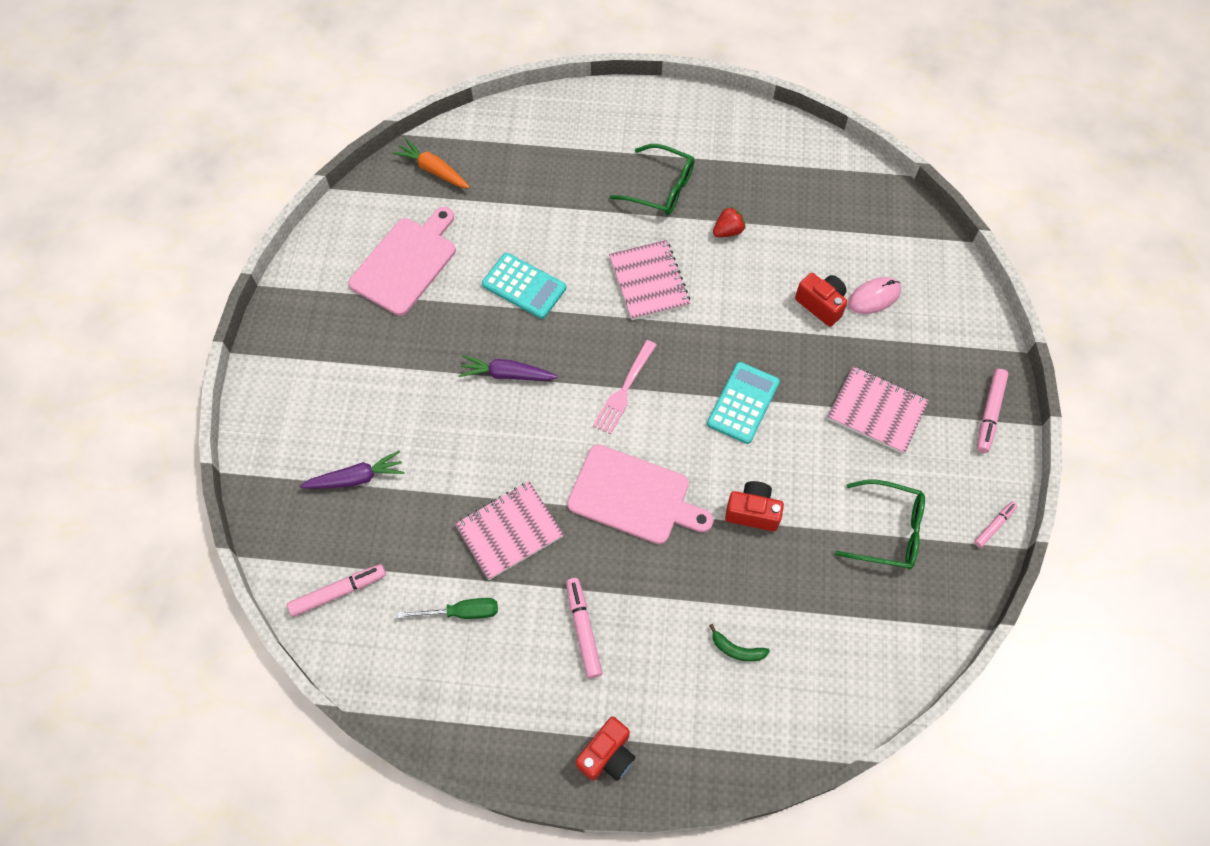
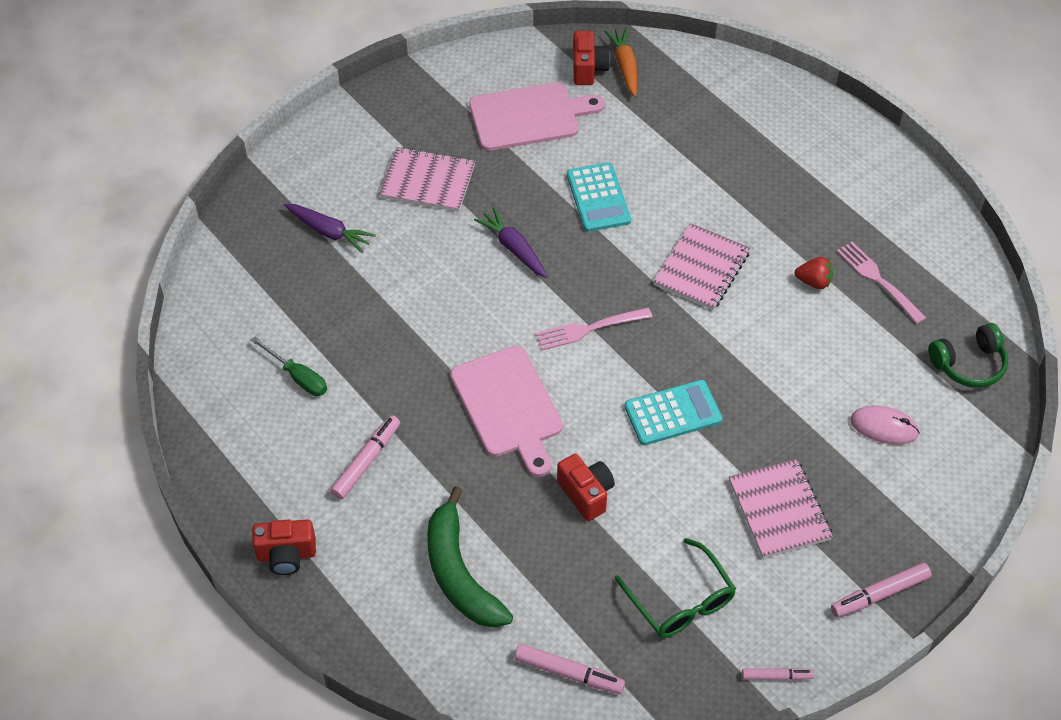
camera: 45 degrees right, 10 degrees down
(338, 592) = (235, 294): pink marker -> pink marker (569, 673)
(509, 531) = (391, 353): pink notebook -> pink notebook (428, 181)
(661, 188) = (794, 209): green glasses -> none
(737, 649) = (459, 574): green banana -> green banana, size x2.35
(765, 197) = (879, 280): none -> pink fork
(821, 305) = (828, 396): red camera -> red camera (588, 69)
(875, 210) = (968, 364): none -> green headphones

